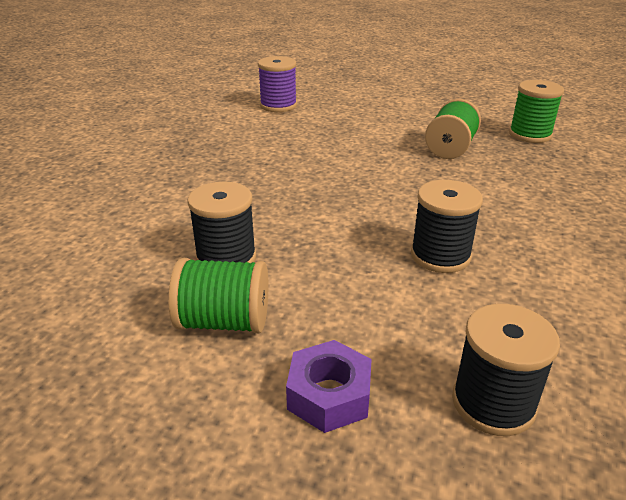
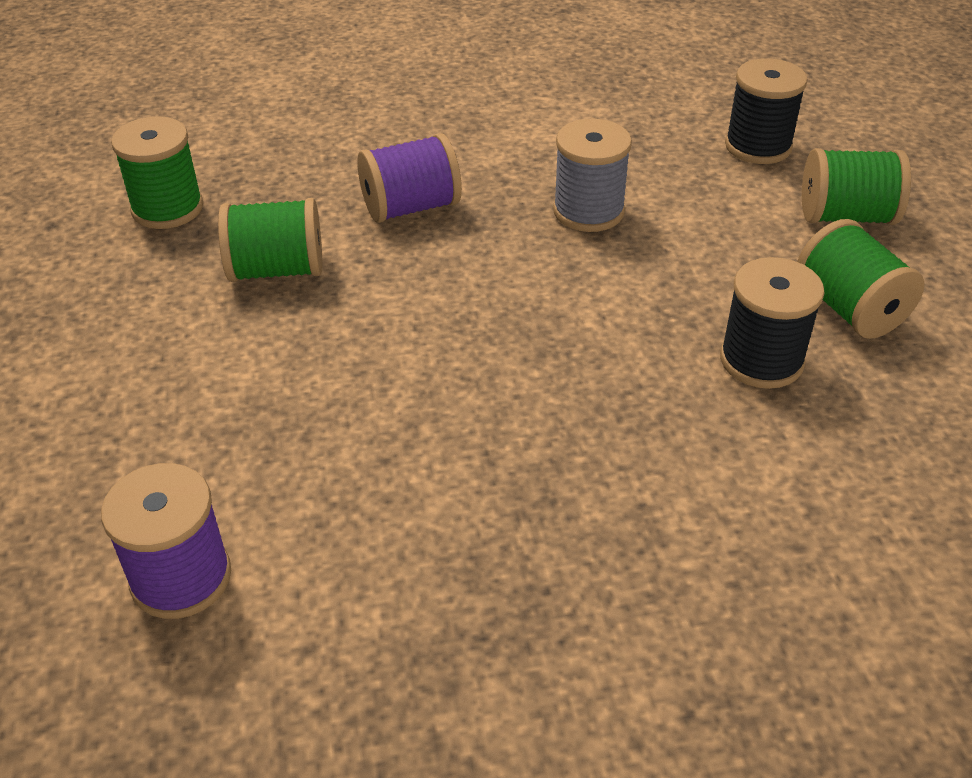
camera: 120 degrees left, 10 degrees up
(329, 395) = (846, 216): purple nut -> green spool
(440, 256) = (588, 211): black spool -> grey spool
(489, 195) = (411, 207): none -> purple spool

